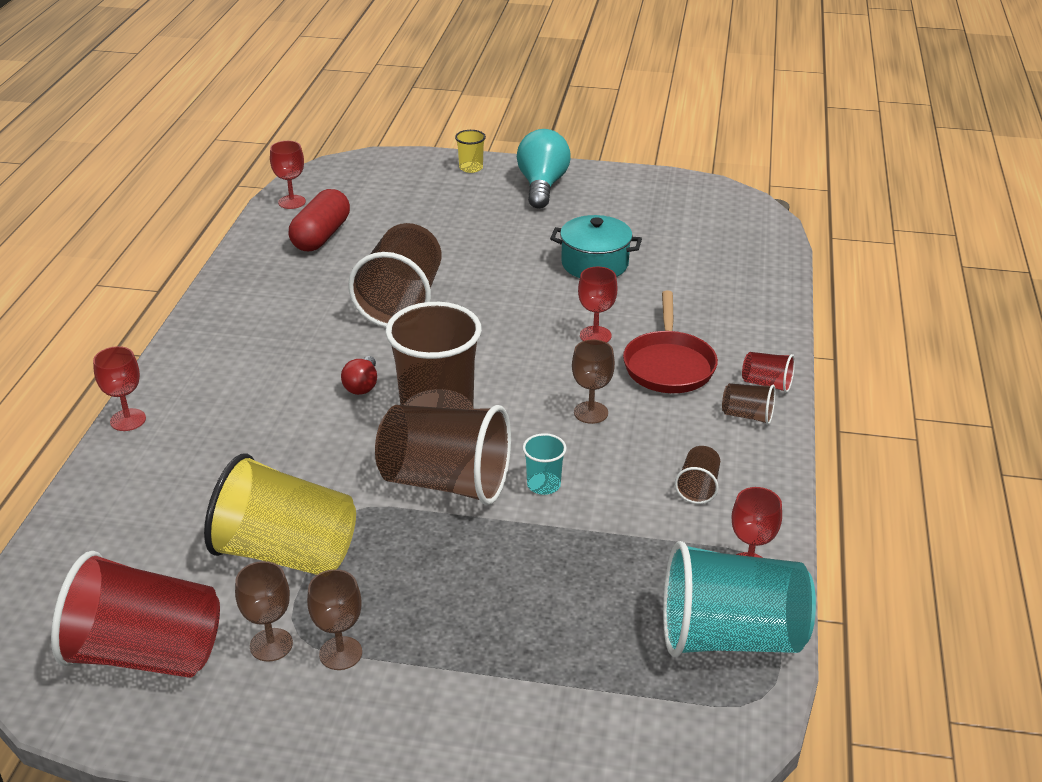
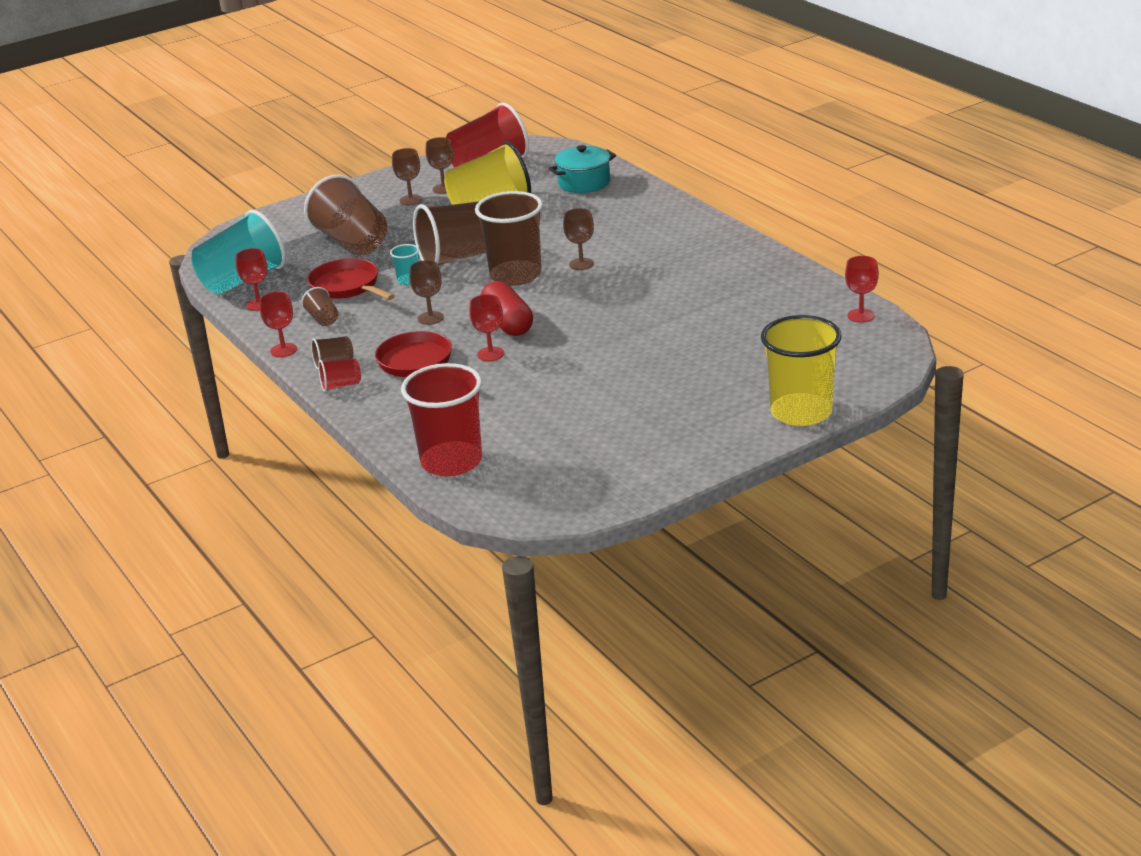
camera: 140 degrees right, 5 degrees down
(128, 420) = (667, 197): red goblet -> red goblet (283, 350)
(321, 236) = (786, 309): red capsule -> red capsule (507, 323)
(362, 386) = (581, 264): red light bulb -> brown goblet
(401, 302) = (647, 306): brown cup -> brown cup (352, 242)
(471, 168) = (801, 412): yellow cup -> yellow cup, size x2.28
(542, 186) = (715, 430): turquoise light bulb -> none
(594, 264) = (566, 395): turquoise pot -> turquoise pot (584, 183)
(617, 523) = (347, 286): none -> red pan
(751, 261) = (451, 461): none -> red cup

